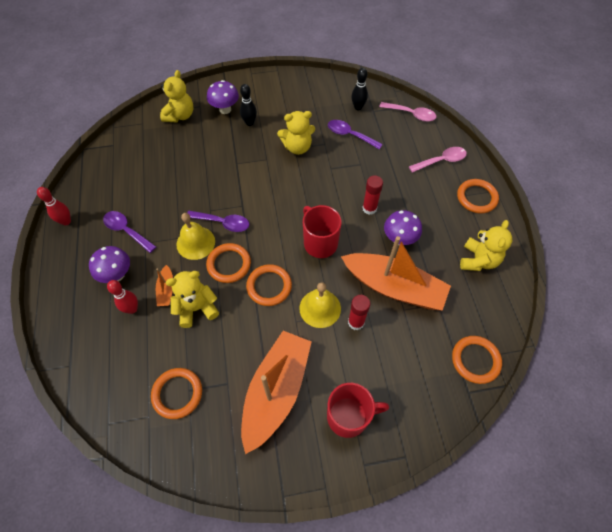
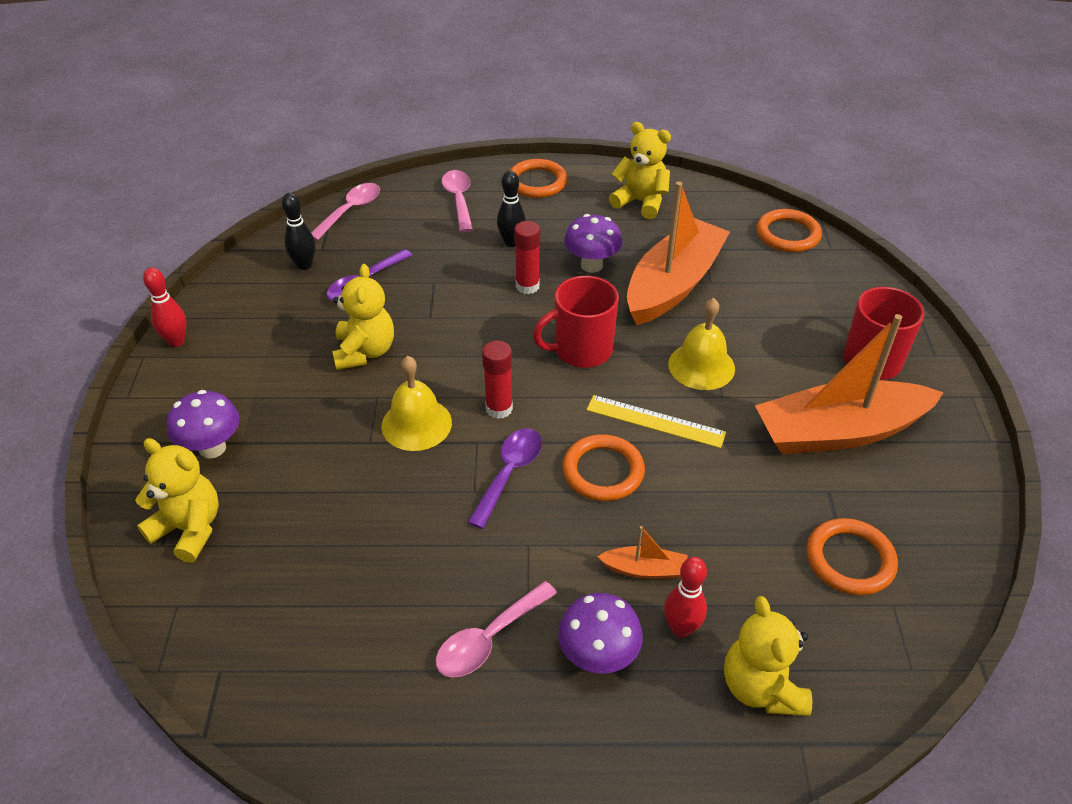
camera: 80 degrees left, 15 degrees down
(66, 221) = (430, 772): red bowling pin -> red bowling pin (176, 341)
(126, 231) = (489, 639): purple spoon -> pink spoon
(195, 243) = (545, 518): yellow bell -> yellow bell (416, 424)
(196, 308) = (688, 524): yellow teddy bear -> yellow teddy bear (761, 687)
(249, 123) = (271, 412): black bowling pin -> black bowling pin (511, 242)
(269, 286) = (655, 421): orange ring -> yellow ruler
(276, 391) = (839, 432): orange boat -> orange boat turned 45 degrees counterclockwise
(356, 322) = (728, 331): red glue stick -> red glue stick (499, 408)

